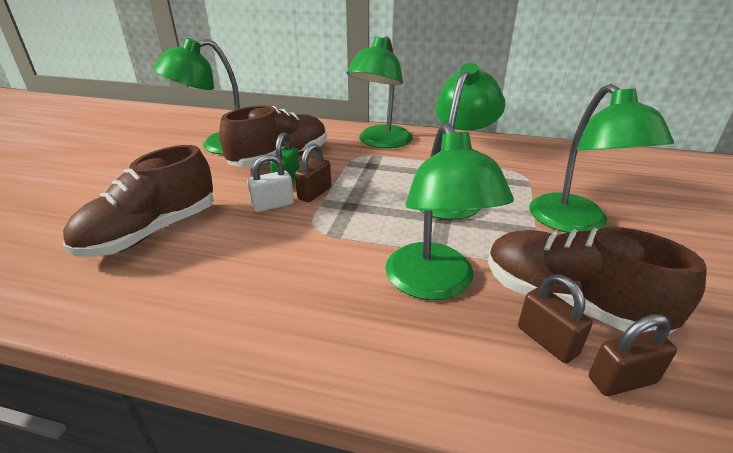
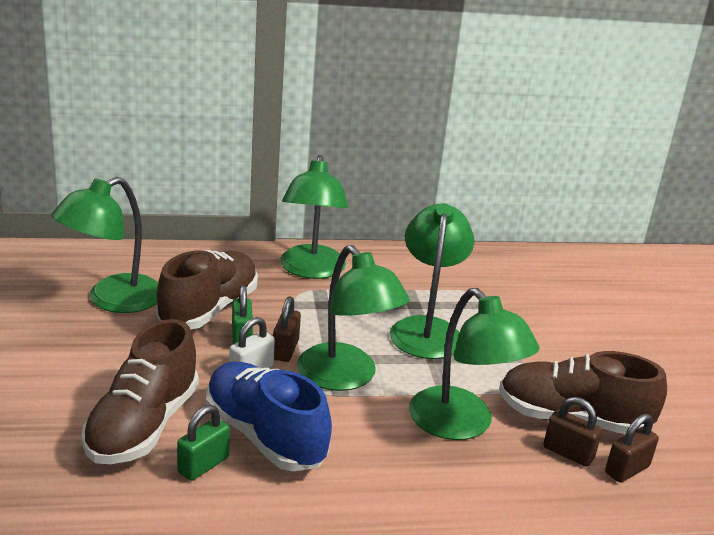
camera: 25 degrees left, 5 degrees down
(164, 274) = (203, 465): none -> green padlock
(238, 258) = (264, 436): none -> blue shoe
(576, 223) = (551, 344): green lamp -> green lamp (346, 377)

